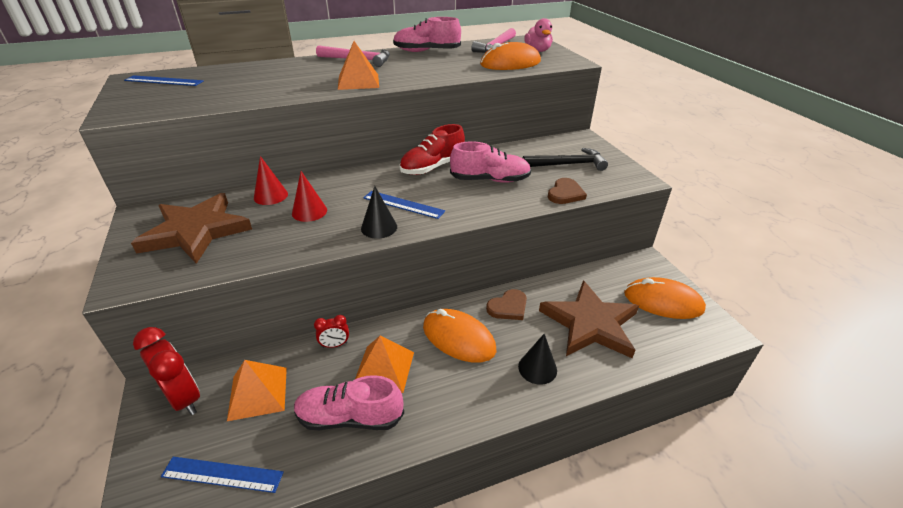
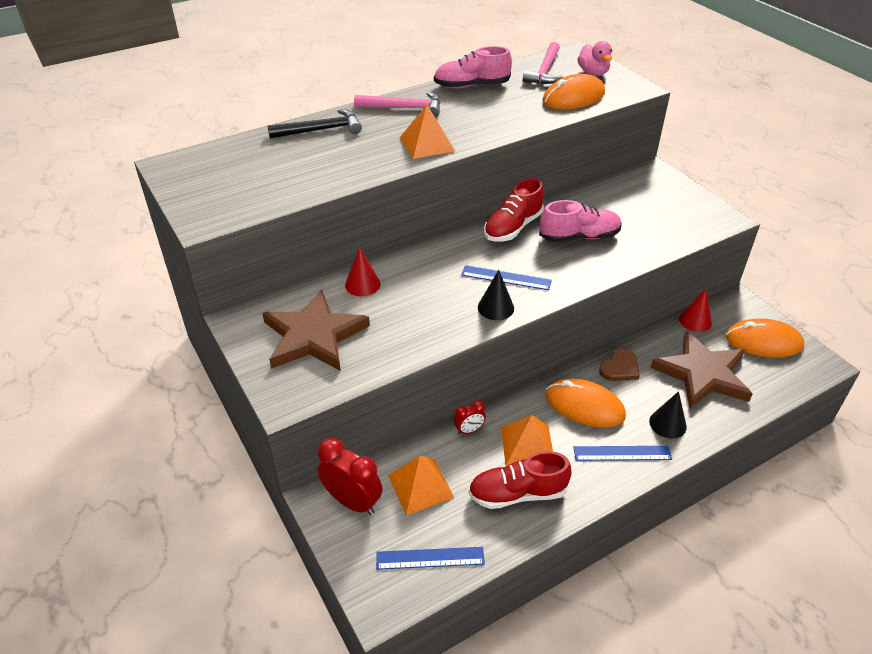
camera: 10 degrees left, 5 degrees up
(164, 81) = (209, 165): blue ruler -> blue ruler (622, 453)
(309, 211) = (415, 298): red cone -> red cone (695, 321)
(350, 417) = (517, 494): pink shoe -> red shoe
(565, 193) = (660, 245): brown heart -> none
(568, 164) = (650, 207): black hammer -> black hammer (321, 130)

